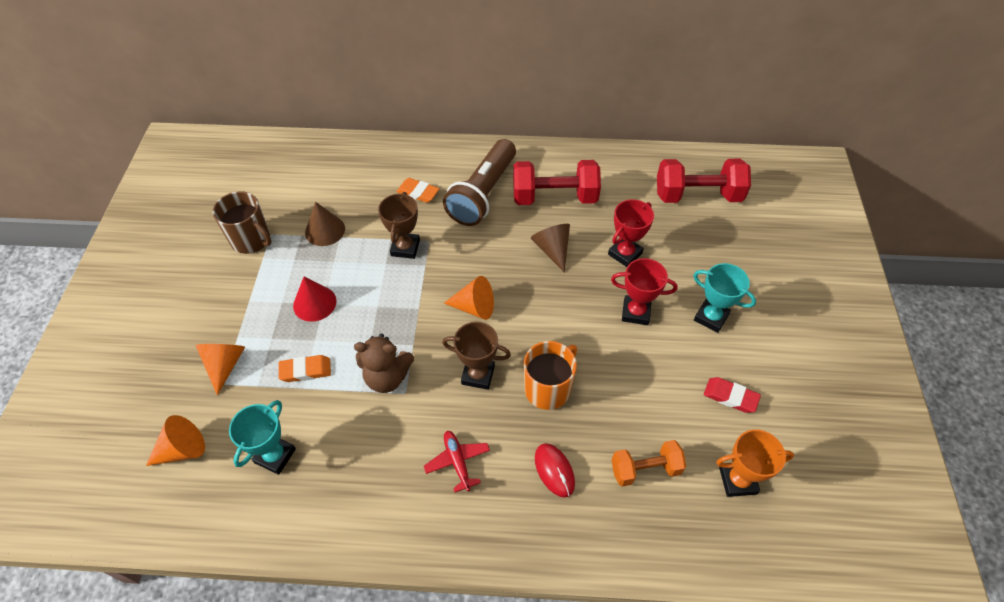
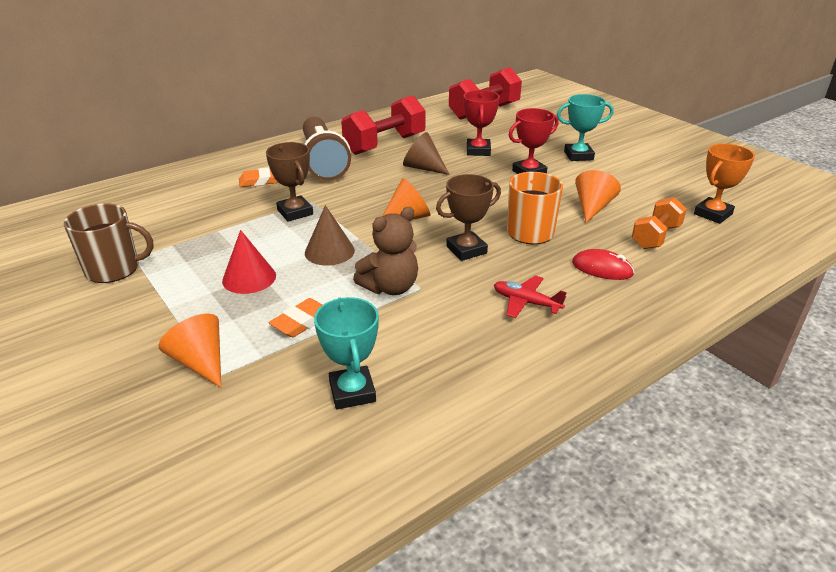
camera: 40 degrees left, 20 degrees down
(182, 449) = (233, 449): orange cone -> orange cone (592, 207)
(325, 230) = (195, 233): brown cone -> brown cone (329, 251)
(730, 397) = (647, 182): red eraser -> none

